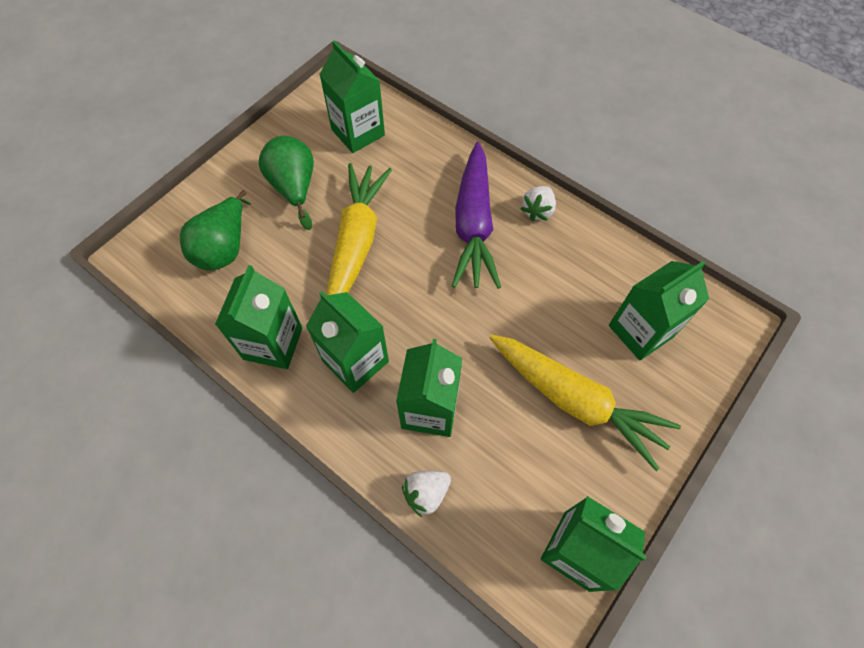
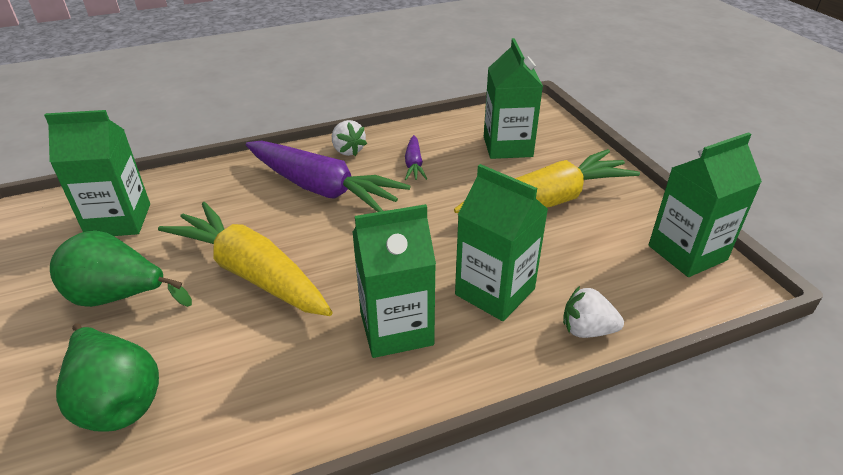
camera: 60 degrees left, 25 degrees down
(273, 343) = (308, 398): green carton -> none
(426, 493) = (587, 330): white strawberry -> white strawberry turned 105 degrees clockwise
(554, 270) = (414, 164): none -> purple carrot

